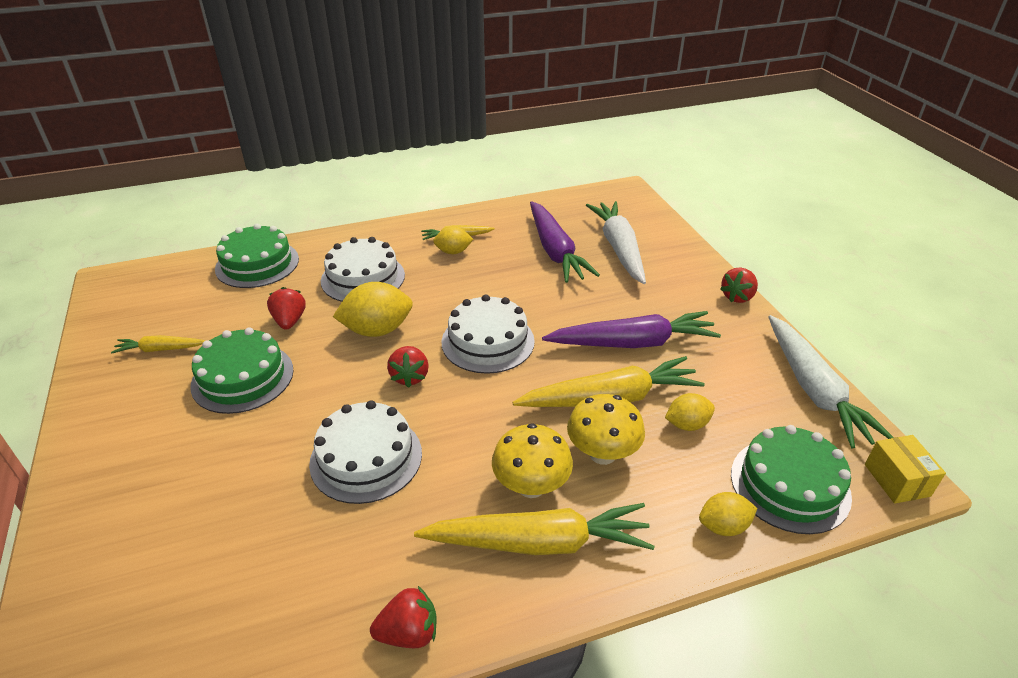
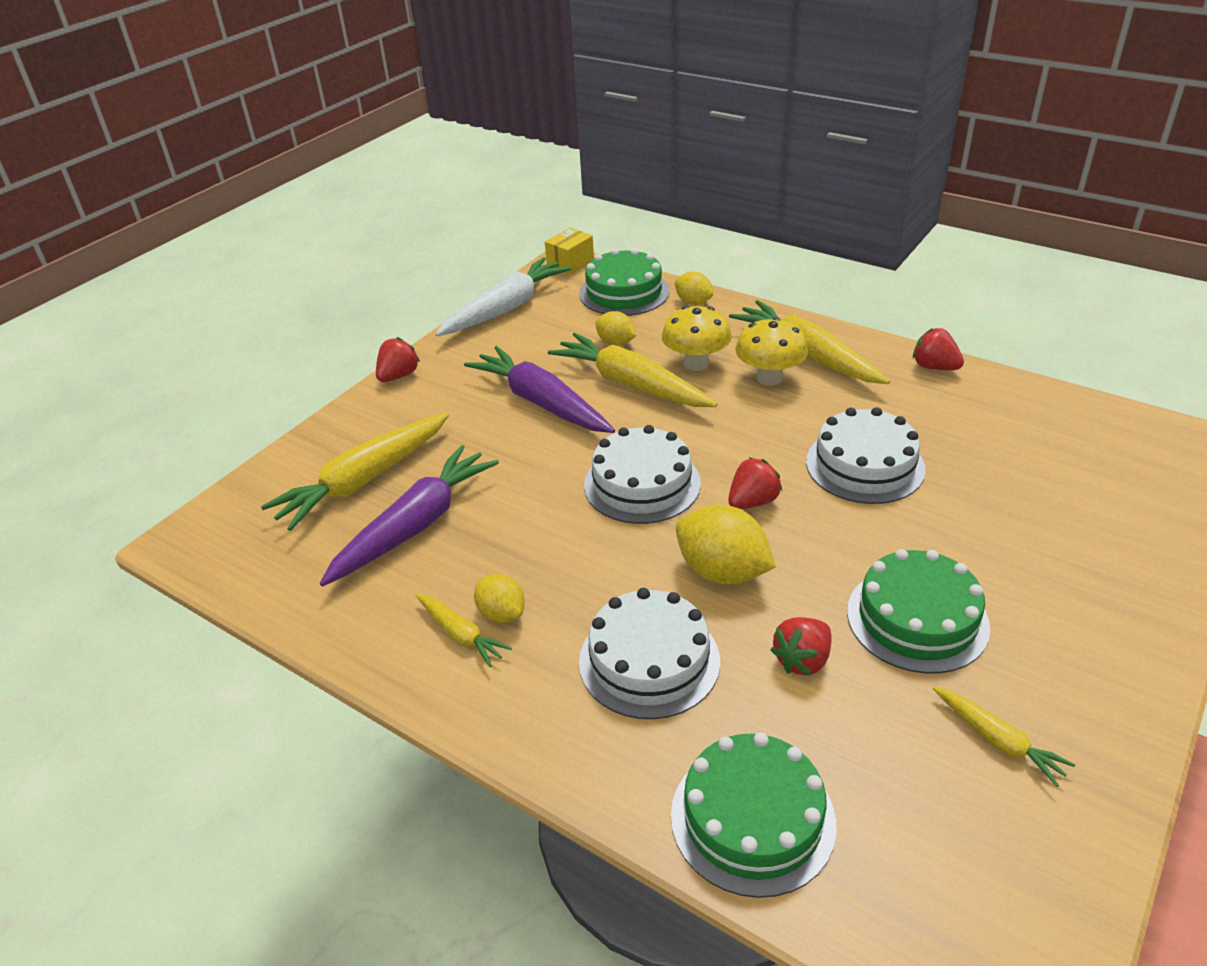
camera: 125 degrees left, 0 degrees up
(619, 248) = (364, 480): white carrot -> yellow carrot
(737, 297) = (398, 376): red strawberry -> red strawberry turned 60 degrees counterclockwise

